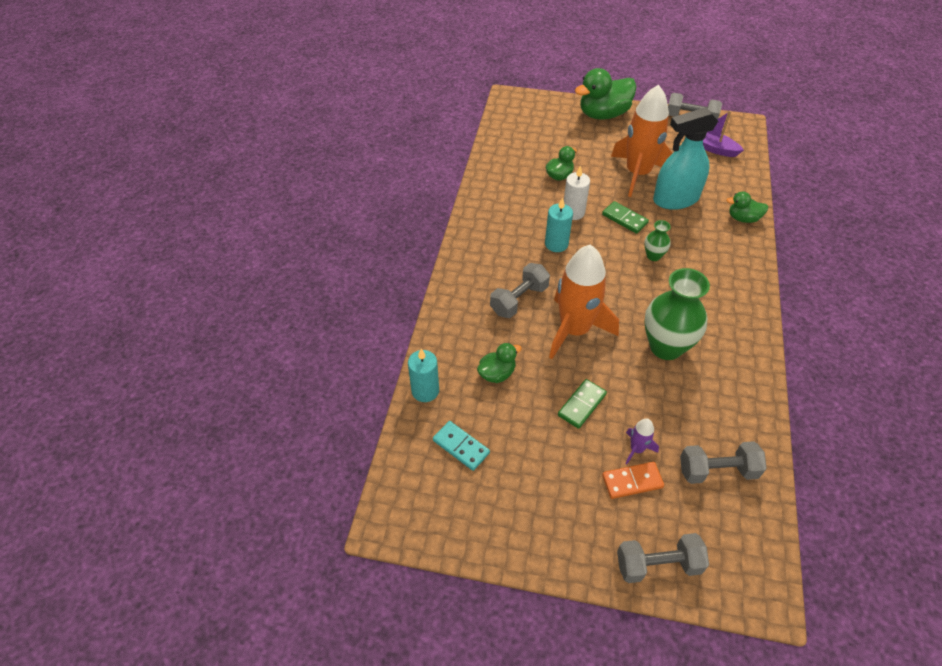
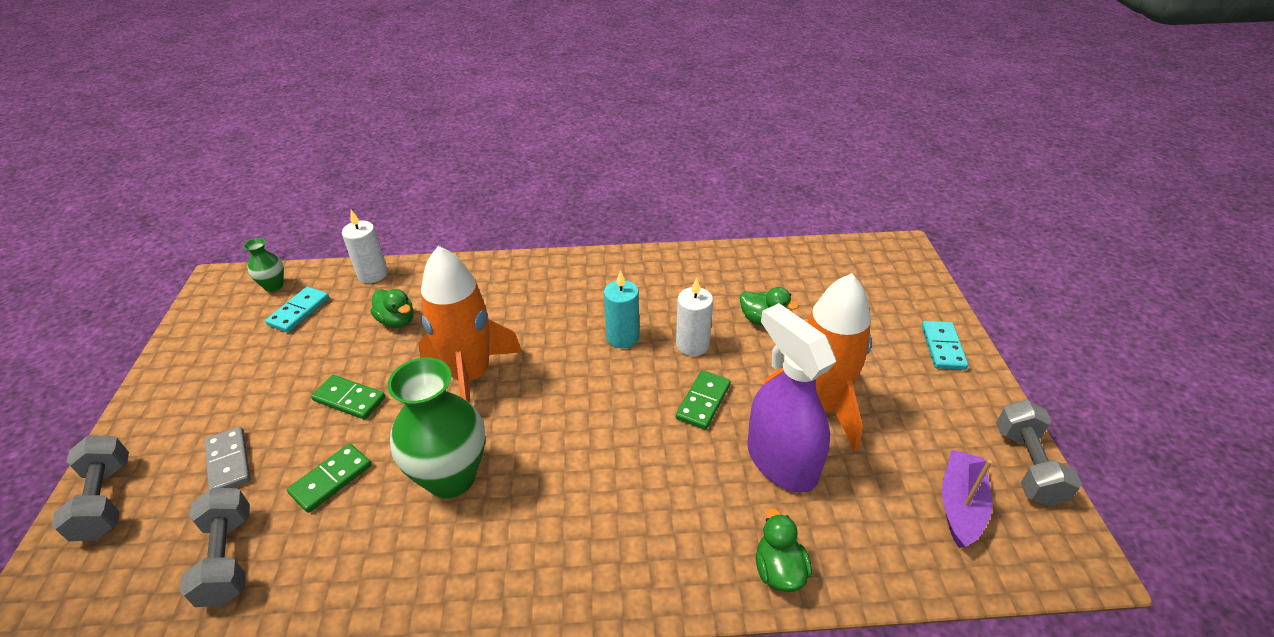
camera: 75 degrees right, 10 degrees down
(425, 391) = (372, 274): turquoise candle -> white candle
(519, 300) = (513, 319): grey dumbbell -> none
(603, 114) = (942, 347): green duck -> turquoise domino
(632, 481) = (229, 462): orange domino -> grey domino
(636, 449) = (276, 461): purple rocket -> none
(653, 256) = (634, 445): green vase -> green vase (274, 286)
(658, 413) = (331, 479): none -> green domino
(675, 199) = (781, 461): turquoise spray bottle -> purple spray bottle

